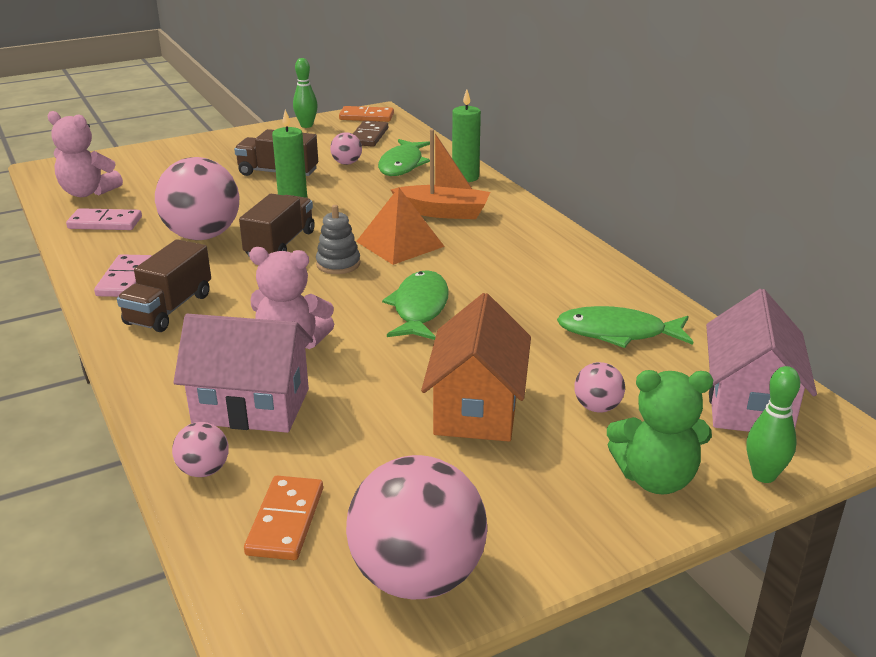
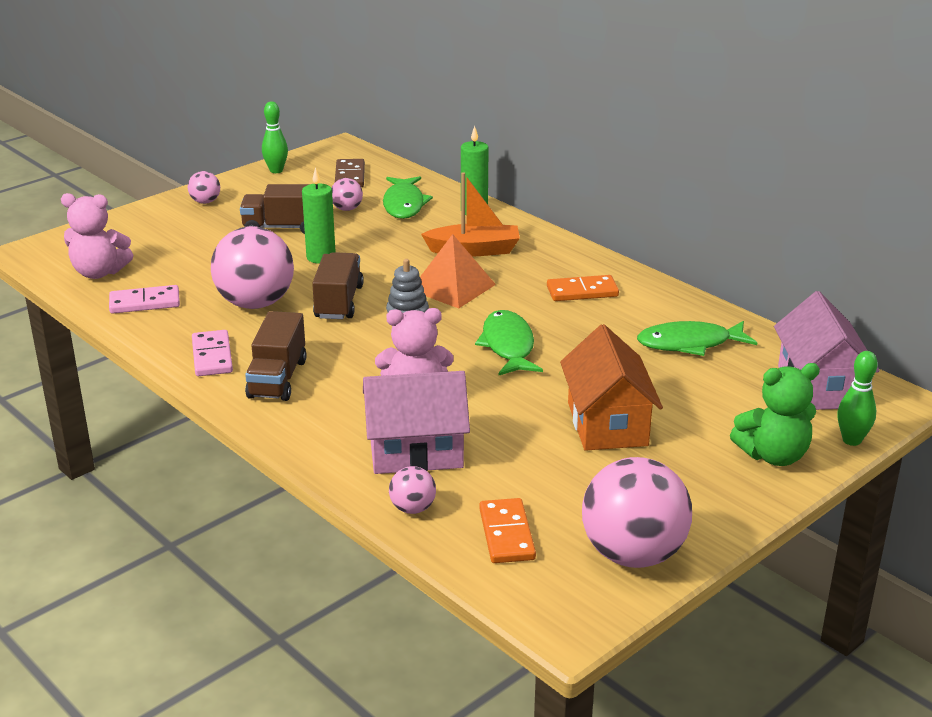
camera: 15 degrees left, 0 degrees up
(366, 117) = (333, 153): orange domino -> orange domino (582, 291)
(597, 407) = (703, 408): pink ball -> pink ball (205, 202)

